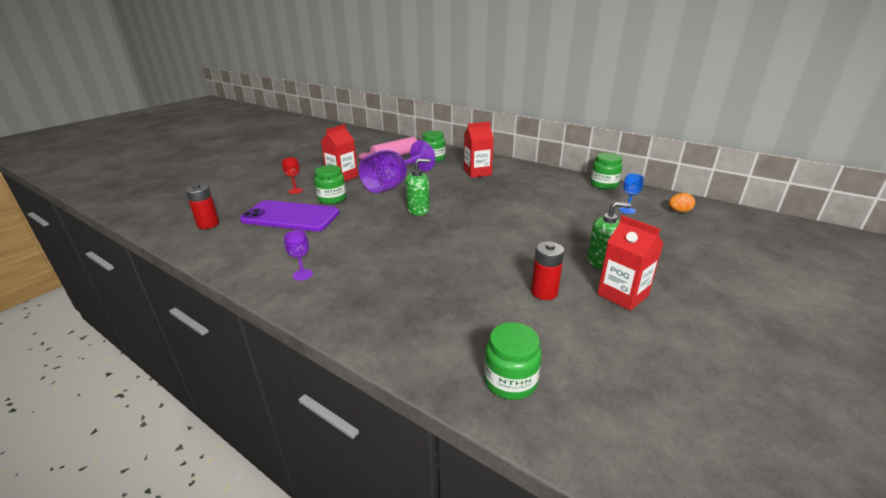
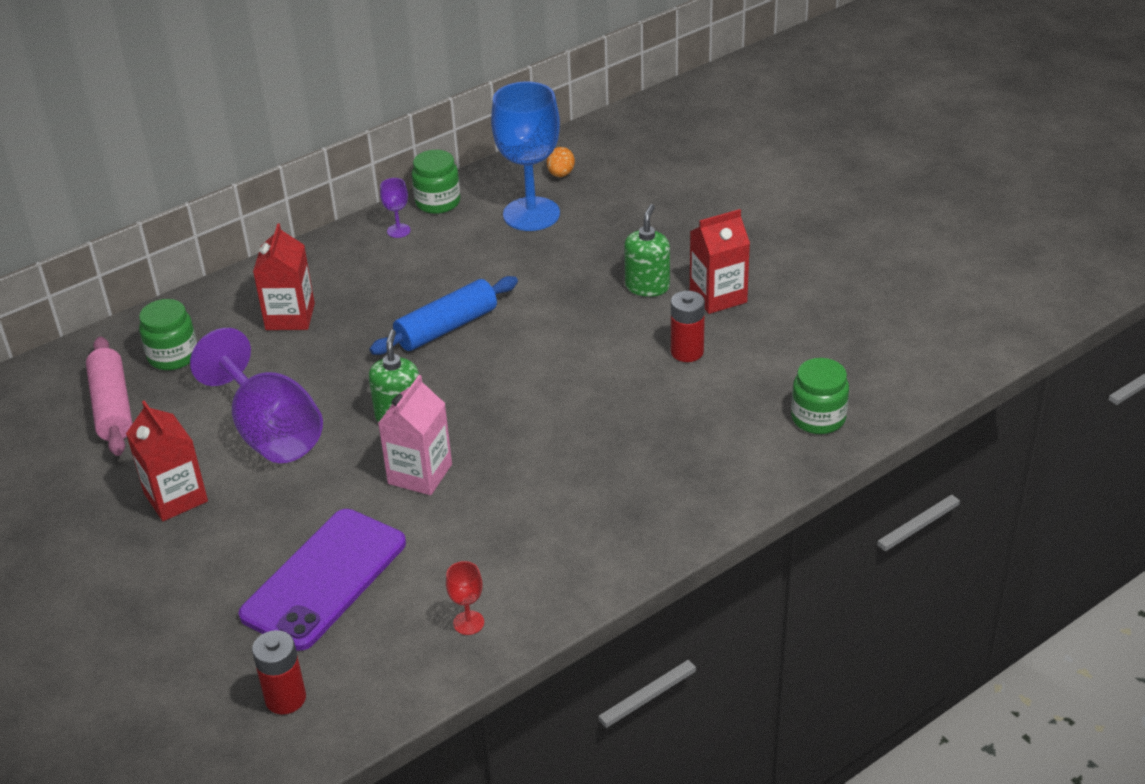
camera: 70 degrees left, 10 degrees up
(295, 191) = (200, 571): red goblet -> red goblet (468, 623)
(302, 274) = (540, 566): purple goblet -> purple goblet (398, 231)
(332, 199) = (278, 519): green jar -> none
(374, 224) = (420, 474): none -> pink carton
(499, 207) = (447, 328): none -> blue rolling pin
(627, 210) = (531, 214): blue goblet -> blue goblet, size x2.44

